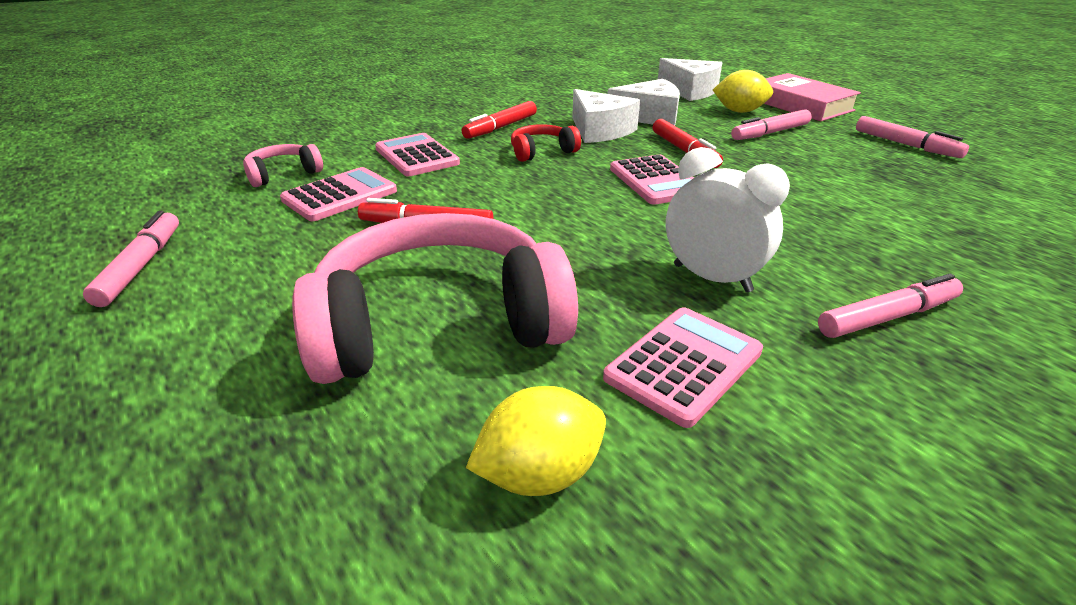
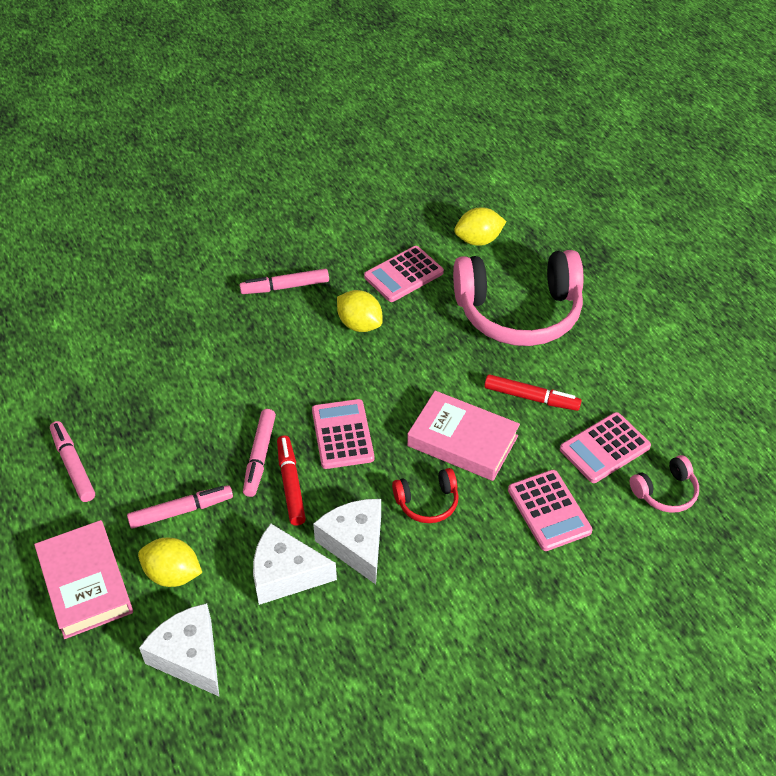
camera: 170 degrees left, 15 degrees up
(141, 266) = (709, 380): pink marker -> pink marker (259, 456)
(500, 127) = (462, 569): red marker -> none
(514, 187) = (462, 441): none -> pink book
(711, 278) = (359, 324): white clock -> yellow lemon

